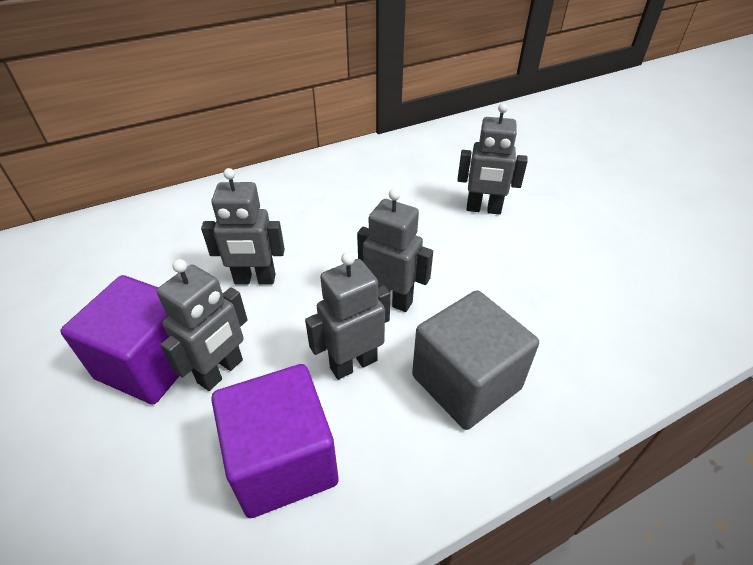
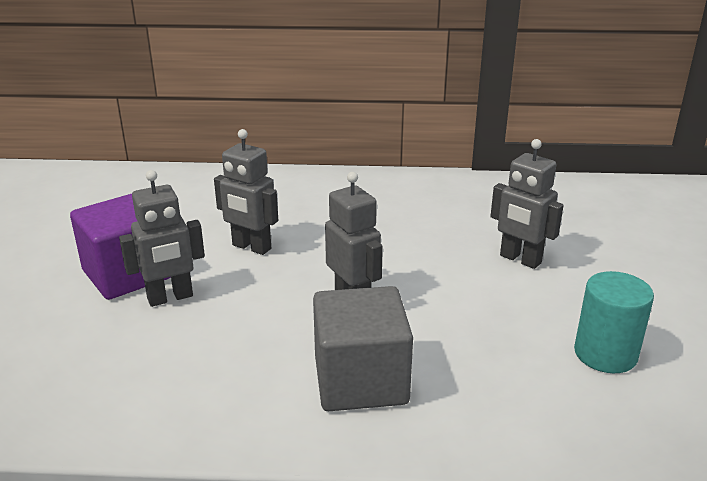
camera: 30 degrees right, 15 degrees down
(283, 461) = (162, 370): purple cube -> none
(353, 363) = (275, 331): grey robot -> none
(606, 273) = (605, 354): none -> turquoise cylinder

